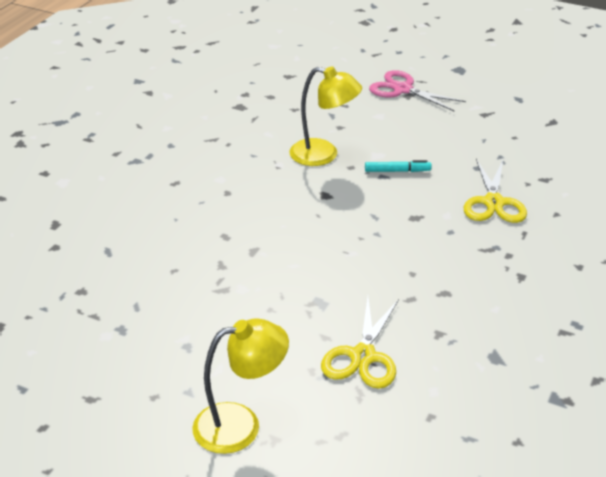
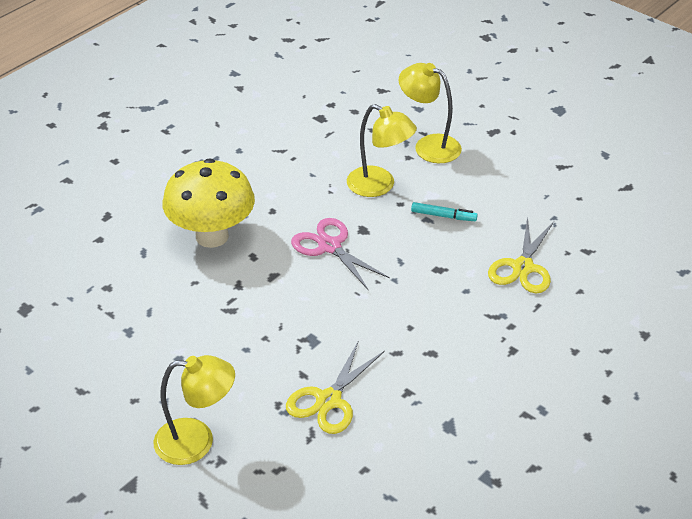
camera: 15 degrees right, 5 degrees up
(175, 225) = (212, 236): none -> yellow mushroom
(355, 114) = (429, 145): none -> yellow lamp
(402, 89) = (490, 124): pink scissors -> pink scissors (329, 246)

